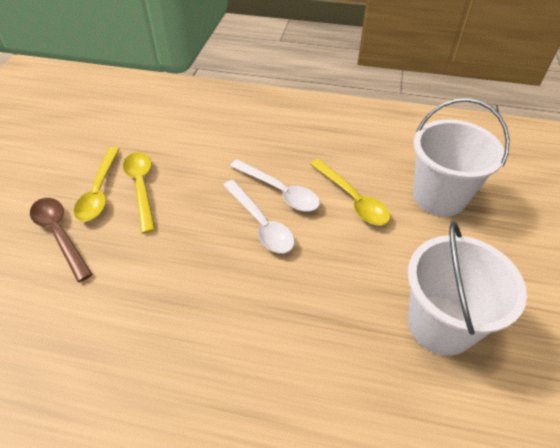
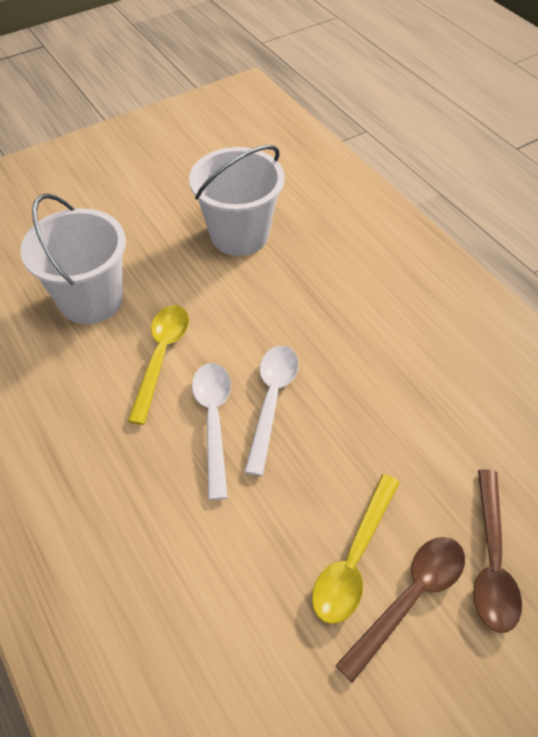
camera: 135 degrees left, 5 degrees up
(99, 191) = (409, 598): yellow spoon -> brown spoon

